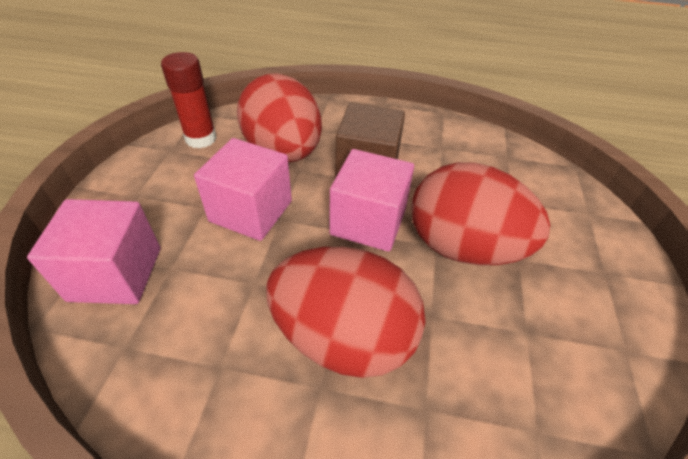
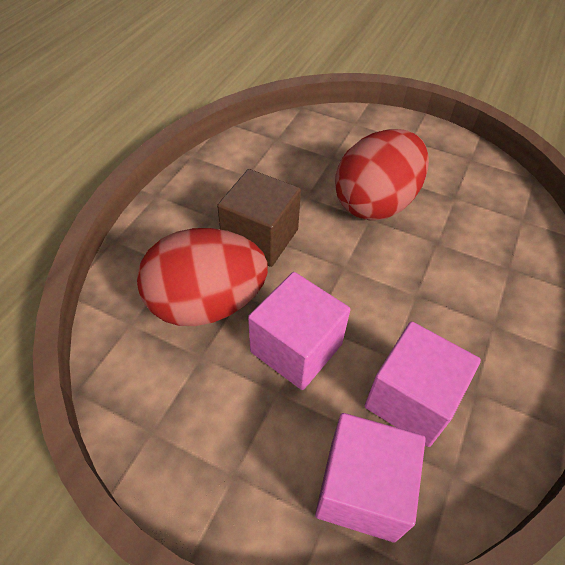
camera: 75 degrees left, 5 degrees up
(201, 139) = (142, 391): red glue stick -> none
(344, 337) = (453, 300): red egg -> none
(368, 222) = (334, 255): pink cube -> pink cube (411, 399)

